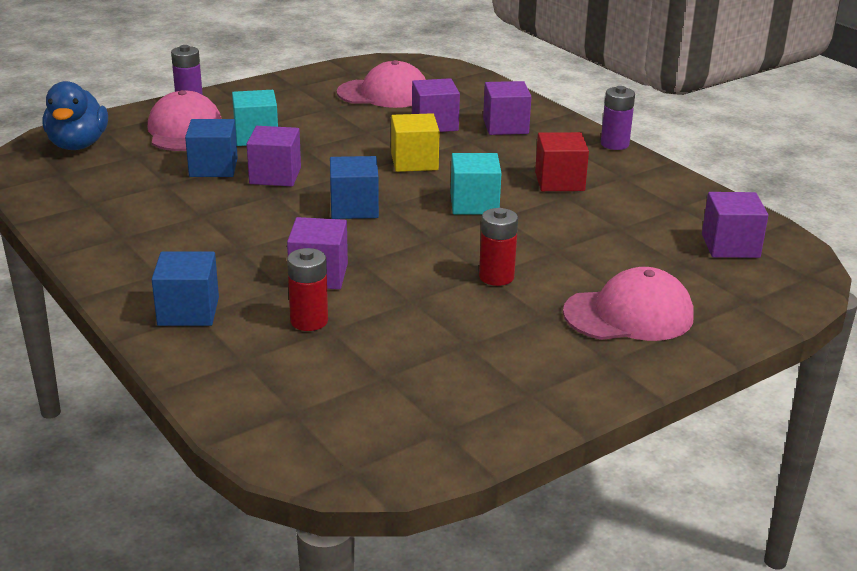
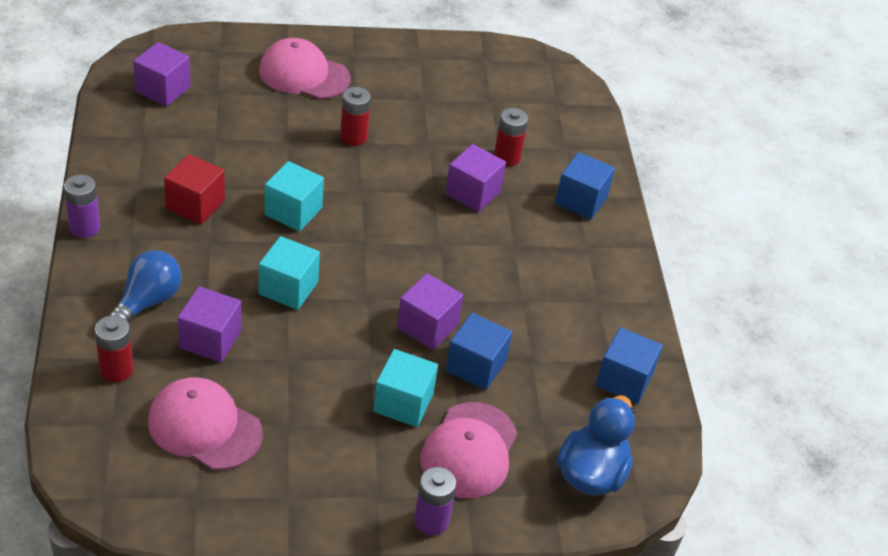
camera: 155 degrees left, 15 degrees up
(354, 208) = (392, 251): blue cube -> blue cube (624, 380)
(414, 162) = (288, 288): yellow cube -> turquoise cube
(475, 97) = (116, 370): none -> red battery
(505, 126) = (147, 302): purple cube -> blue light bulb

